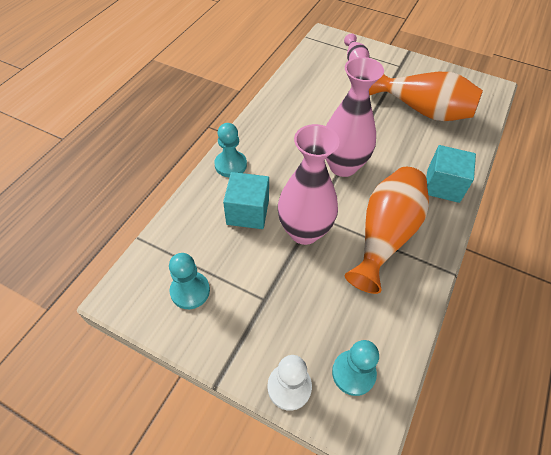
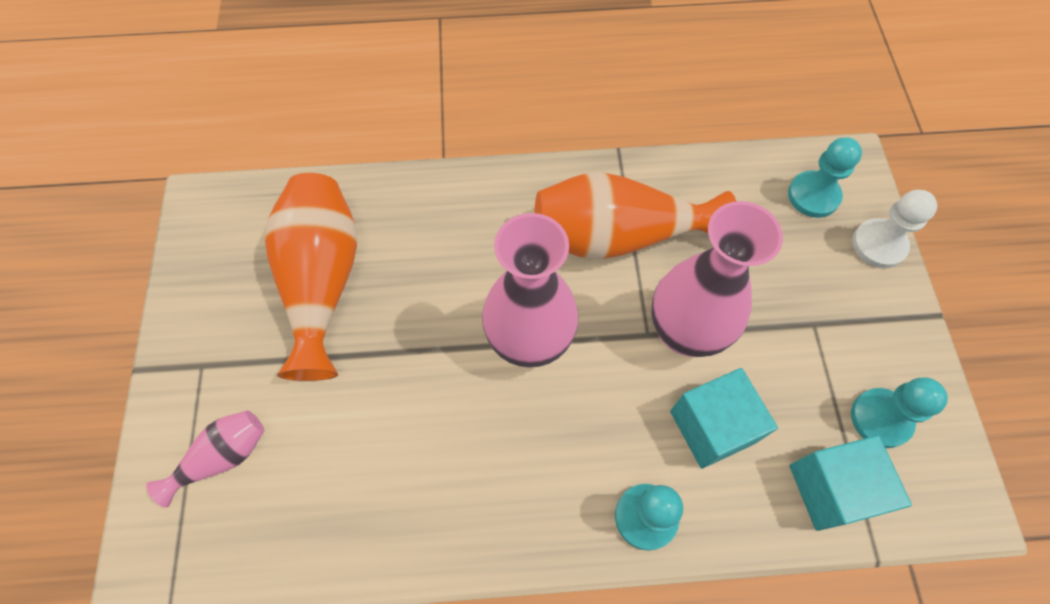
camera: 120 degrees left, 10 degrees up
(443, 185) = (481, 201): turquoise cube -> turquoise cube (832, 489)

